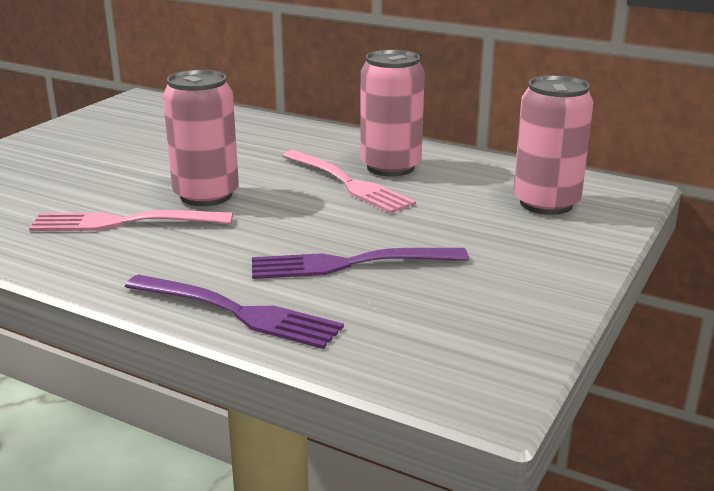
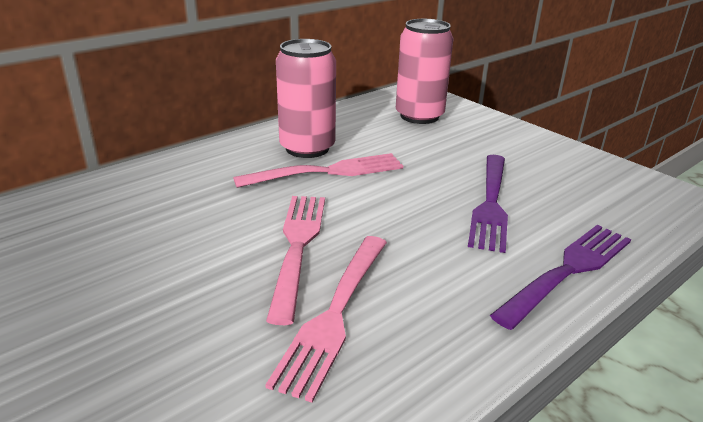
camera: 70 degrees left, 5 degrees up
(206, 195) = (298, 247): pink can -> pink fork

